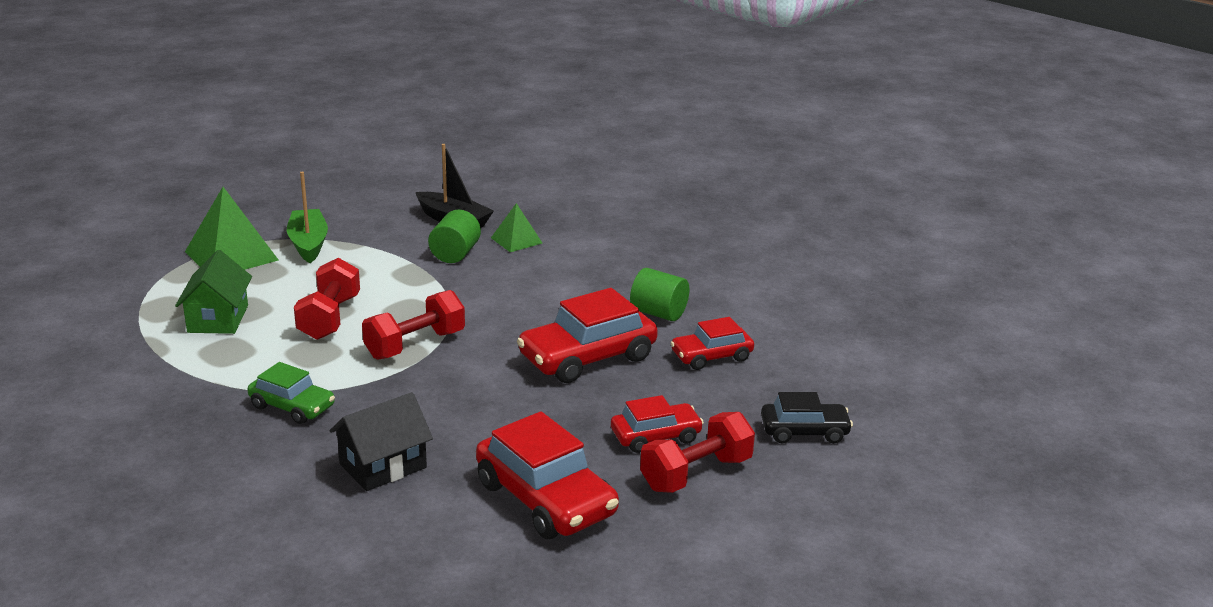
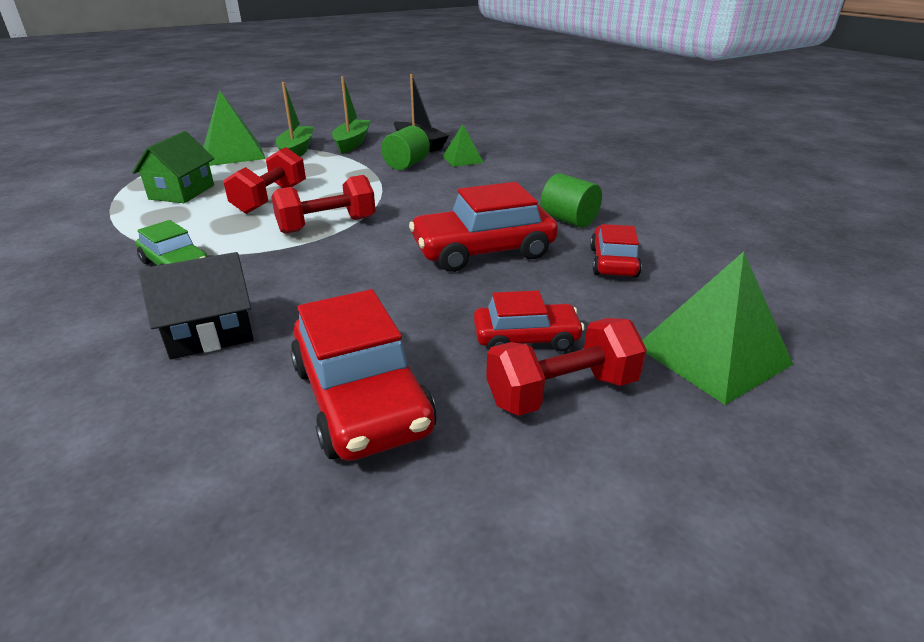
camera: 15 degrees right, 5 degrees up
(369, 225) = (352, 143): none -> green boat
(711, 356) = (613, 262): red car -> red car turned 105 degrees clockwise
(804, 431) = (712, 355): black car -> green pyramid

